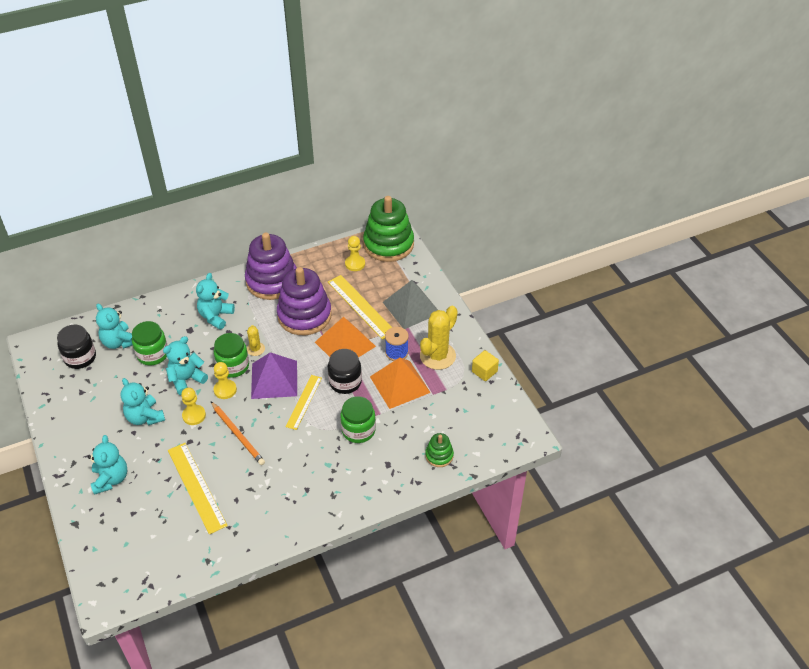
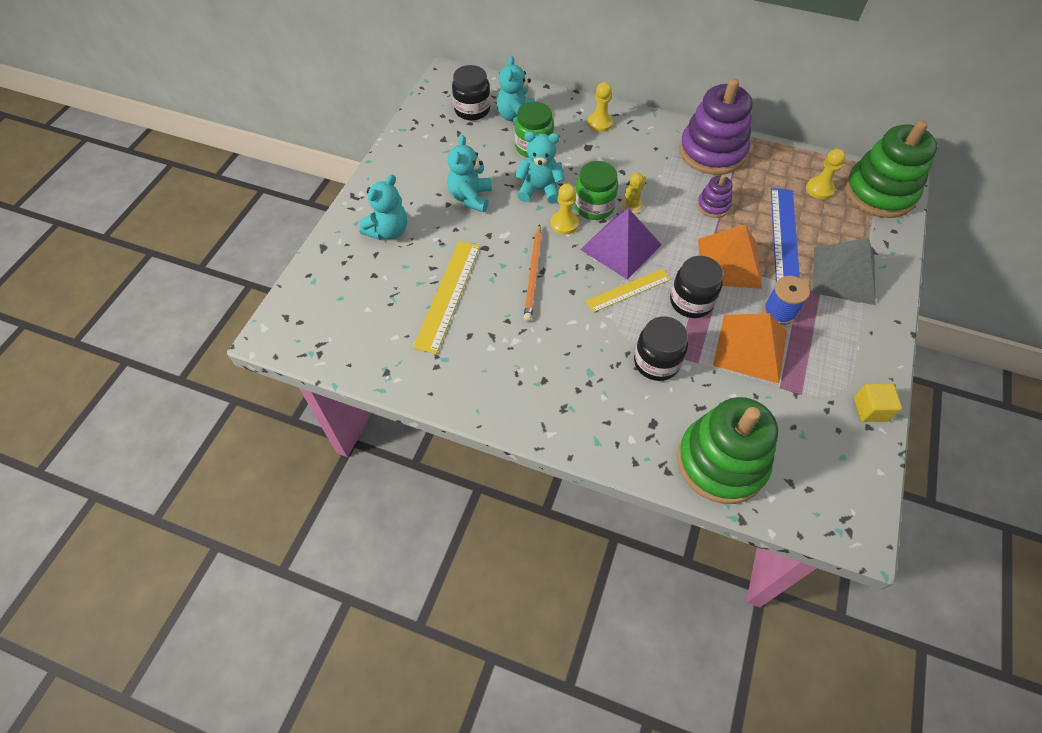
camera: 45 degrees right, 10 degrees up
(194, 415) = (513, 227): yellow pawn -> yellow pawn (599, 123)
(216, 316) = (624, 150): turquoise teddy bear -> none
(304, 315) = (713, 206): purple stacking toy -> purple stacking toy, size x0.46
(358, 430) = (656, 362): green jar -> black jar
(361, 306) = (784, 236): yellow ruler -> blue ruler
(437, 356) = (826, 349): yellow cactus -> none
(439, 455) = (721, 462): green stacking toy -> green stacking toy, size x2.15

